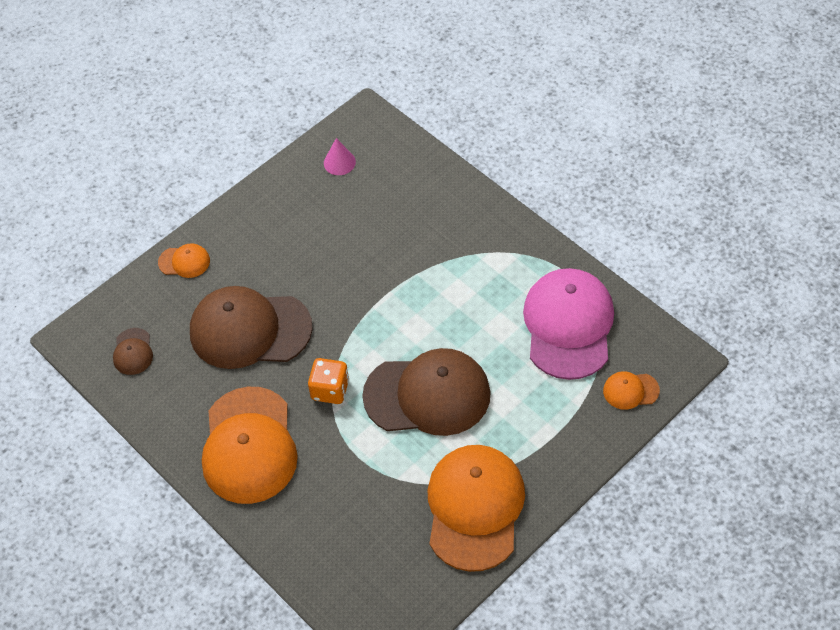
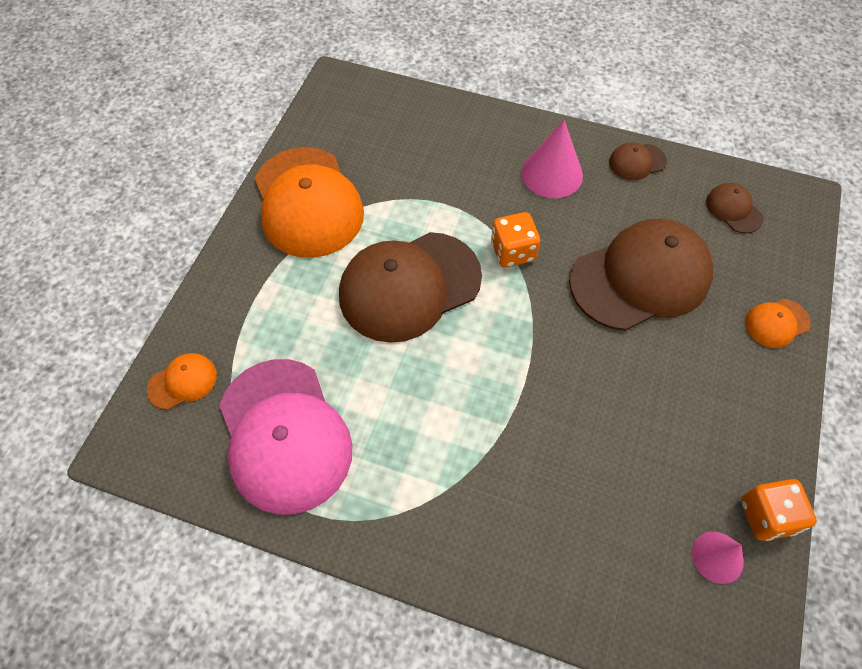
camera: 150 degrees right, 5 degrees up
(170, 426) = (637, 162): none -> brown cap
(249, 445) = (552, 174): orange cap -> pink cone
(294, 169) = (766, 516): none -> orange dice

